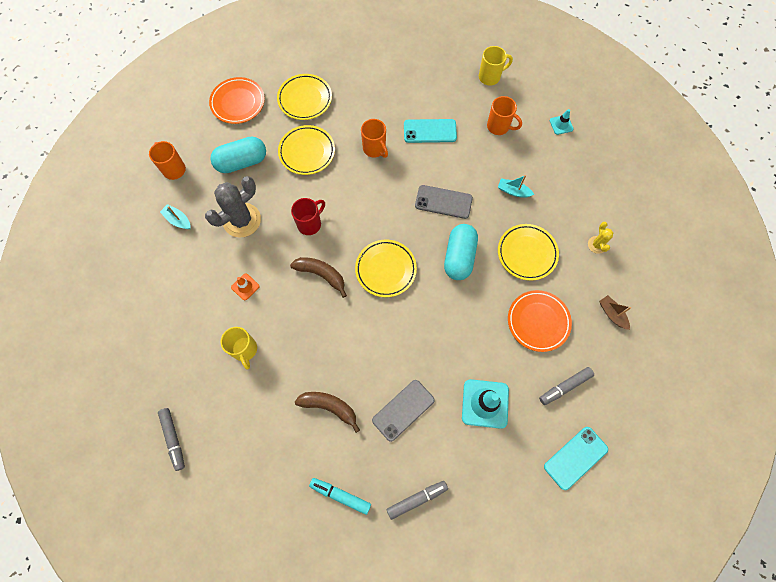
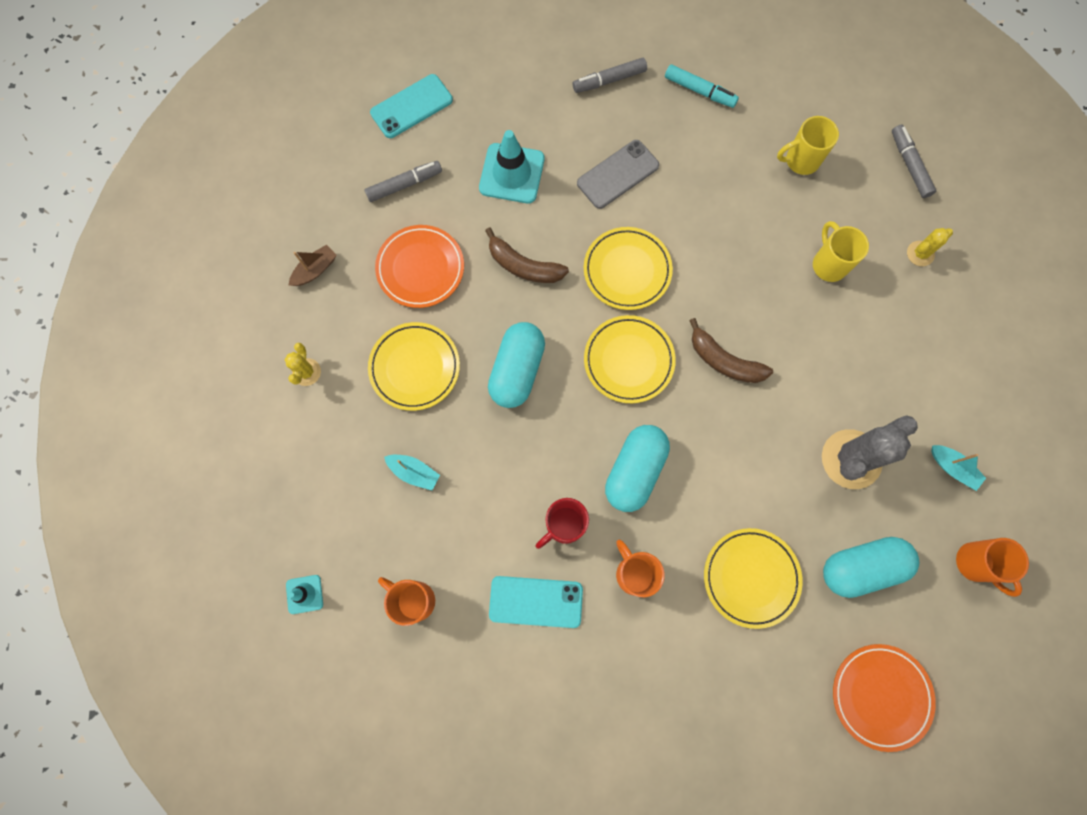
camera: 175 degrees left, 5 degrees up
(176, 364) = (920, 253): none -> yellow cactus
(245, 287) = (836, 352): orange traffic cone -> none
(305, 99) = (757, 693): yellow plate -> yellow plate (627, 270)
(310, 224) = (742, 443): red mug -> red mug (563, 525)
(329, 407) = (712, 185): brown banana -> brown banana (524, 266)
(377, 203) = (635, 471): none -> turquoise capsule
(443, 202) = (529, 463): grey phone -> none
(490, 77) = (409, 714): yellow mug -> yellow mug (800, 161)
(612, 314) = (315, 270): brown boat -> brown boat turned 105 degrees counterclockwise

